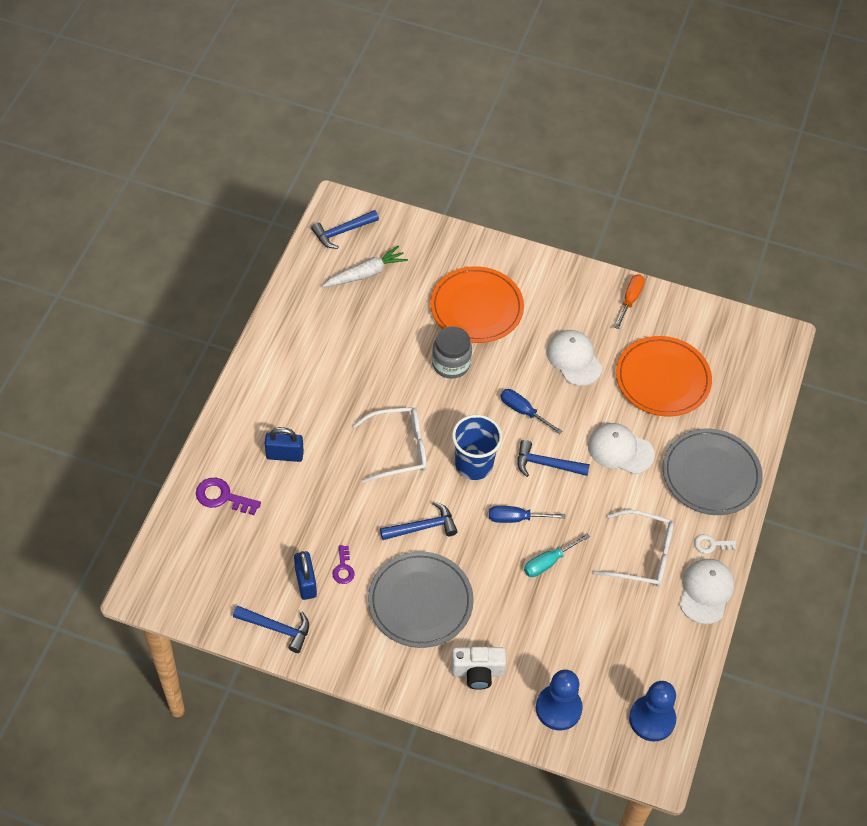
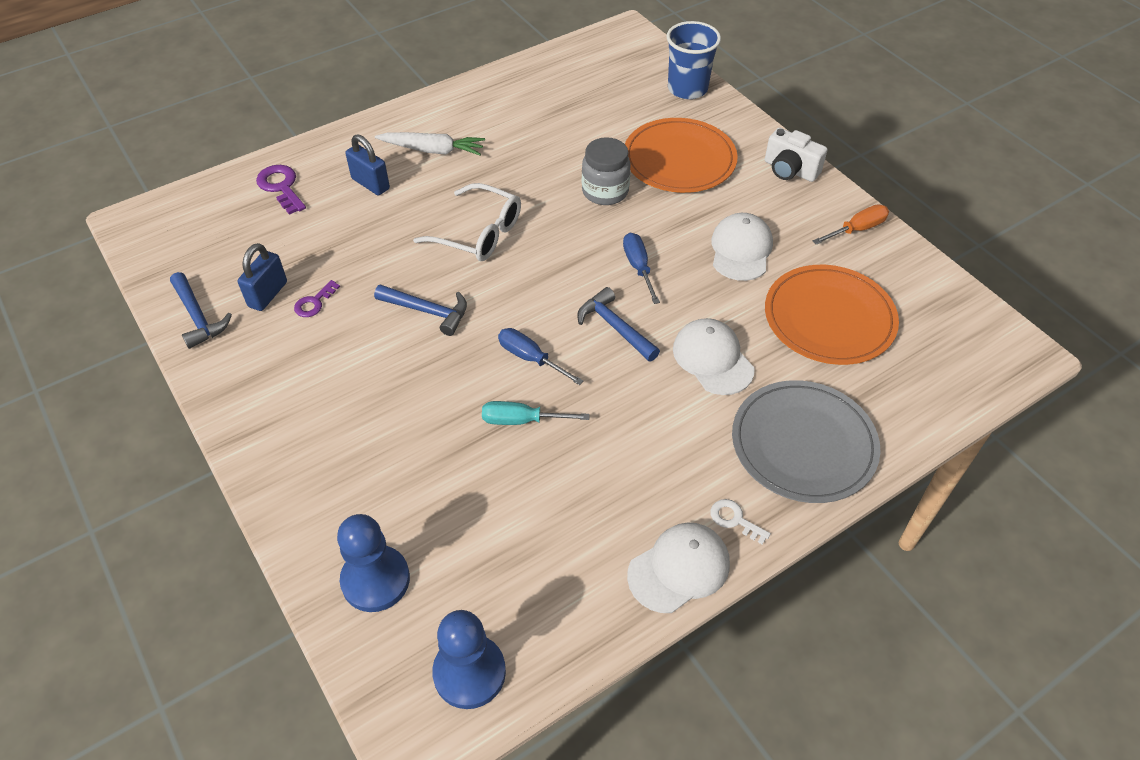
camera: 40 degrees right, 5 degrees down
(342, 232) = (610, 49): blue hammer -> none
(365, 273) = (598, 87): white carrot -> white carrot (433, 150)
(420, 601) = (351, 376): grey plate -> none
(474, 464) = (538, 286): blue cup -> blue cup (687, 89)
(477, 672) = (332, 481): white camera -> white camera (790, 170)
(642, 555) = (637, 479): white glasses -> none

